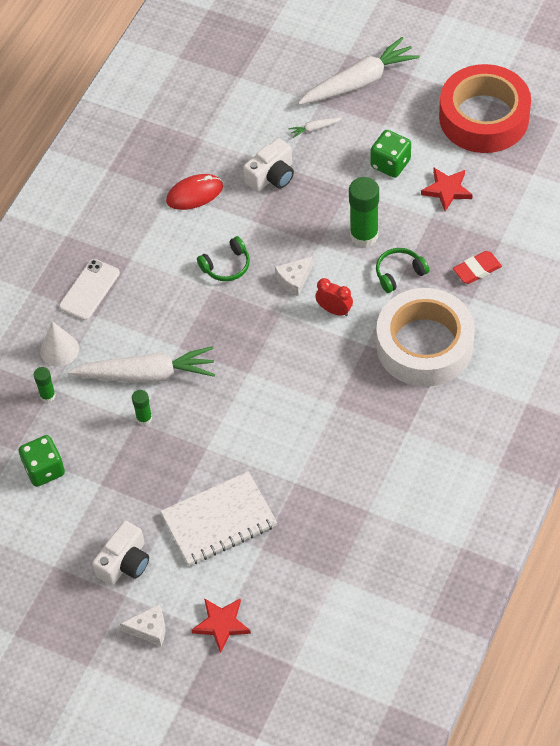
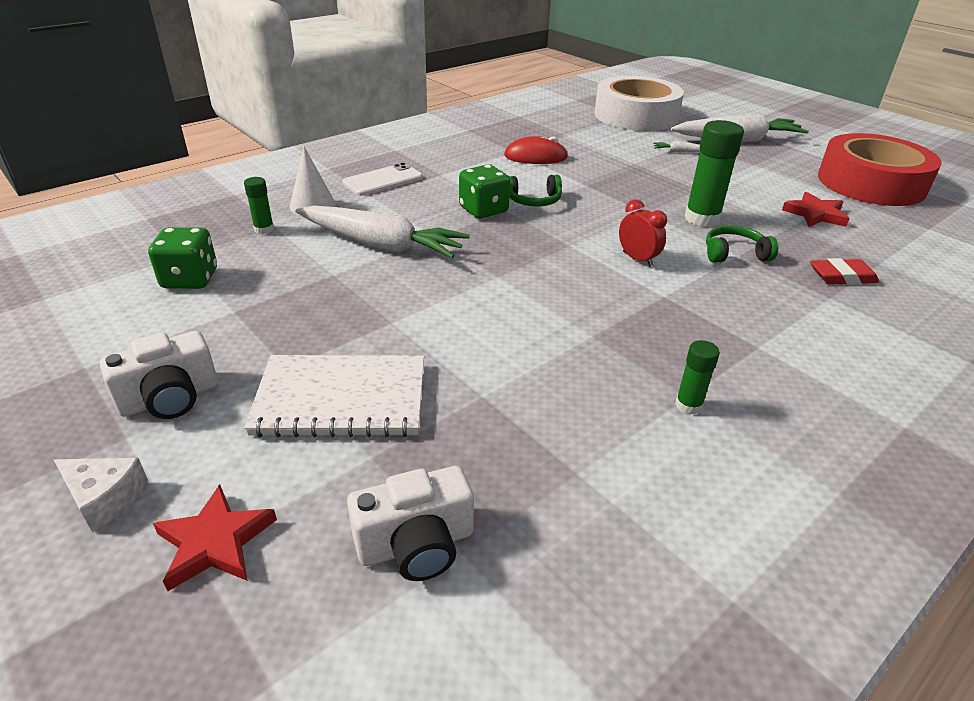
camera: 20 degrees right, 20 degrees down
(144, 418) = (344, 275): green glue stick -> green glue stick (688, 405)
(271, 176) = (619, 165): white camera -> white camera (416, 544)
(294, 280) = (602, 227): white cheese -> none
(390, 164) = (752, 185): green dice -> green dice (483, 210)
(424, 345) = (747, 318): white tape -> white tape (636, 115)

